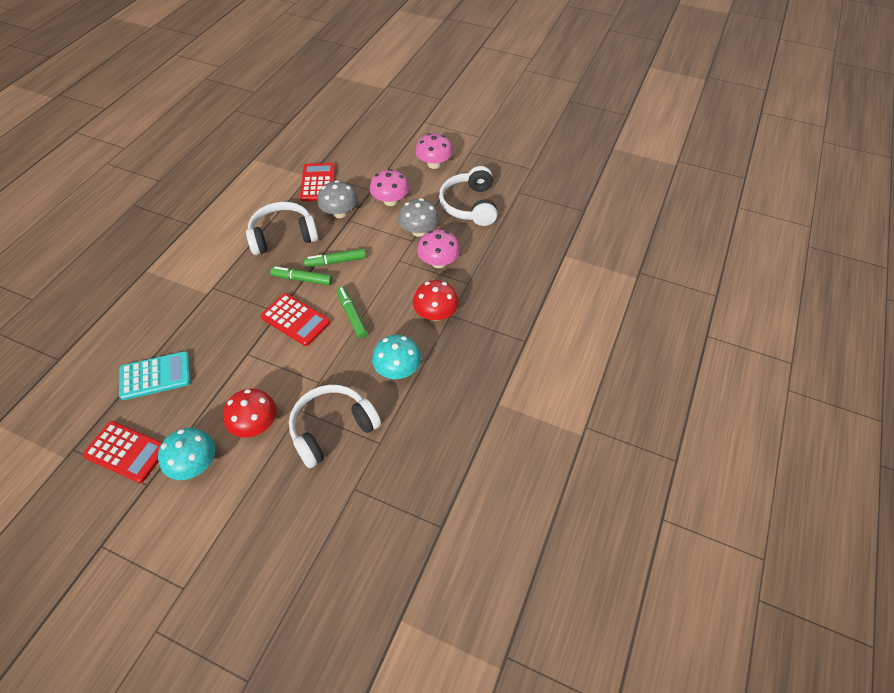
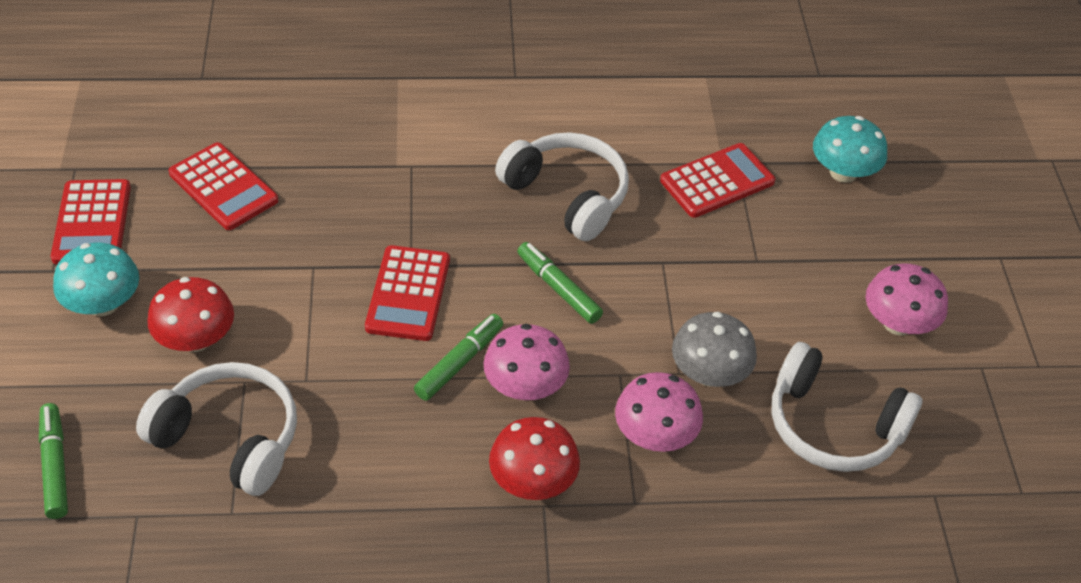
camera: 60 degrees right, 5 degrees down
(155, 376) = (223, 187): turquoise calculator -> red calculator
(302, 279) = (493, 263): green marker -> green marker (55, 466)
(340, 213) = (670, 242): grey mushroom -> none
(390, 201) = (751, 299): pink mushroom -> pink mushroom (525, 386)
(398, 369) = (384, 476): turquoise mushroom -> turquoise mushroom (843, 172)
(470, 205) = (833, 426): white headphones -> white headphones turned 120 degrees counterclockwise

